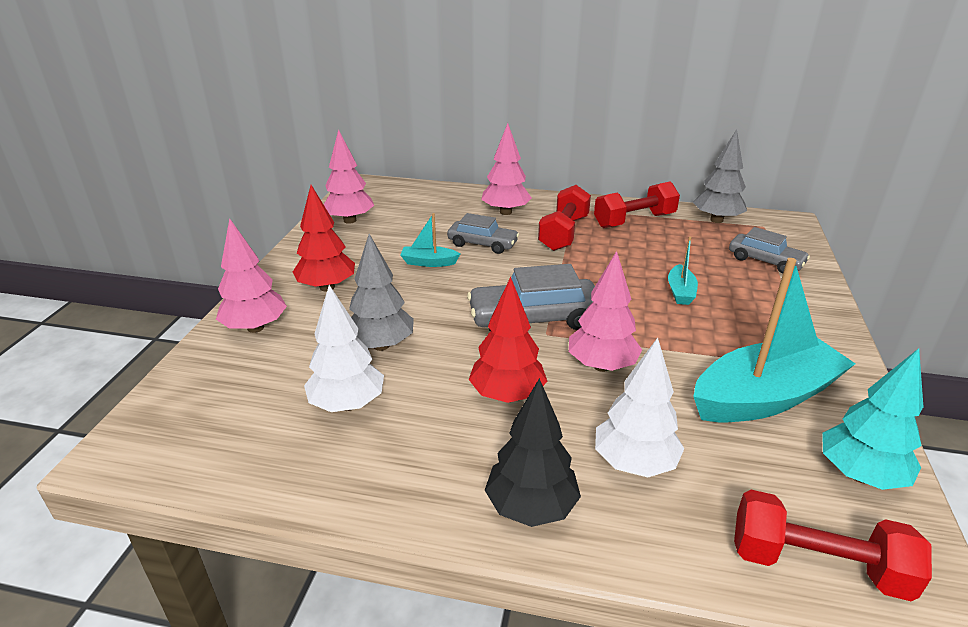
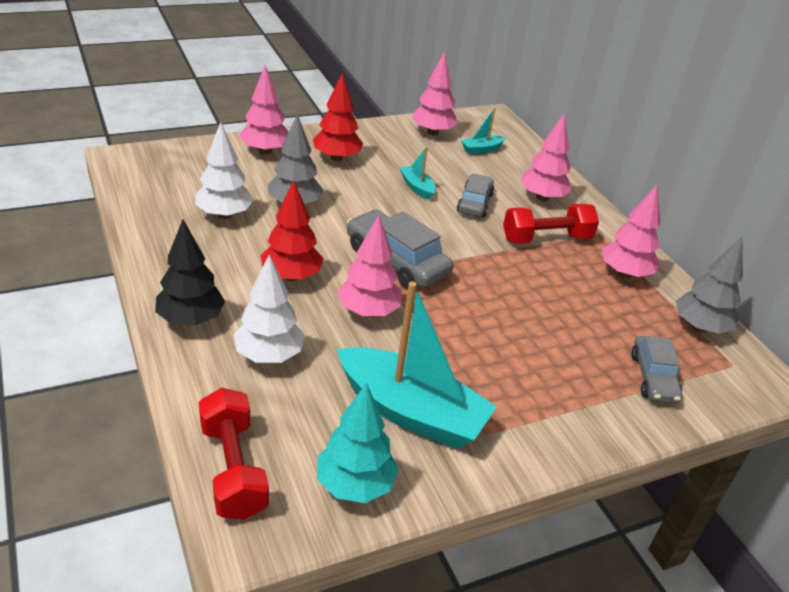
camera: 50 degrees right, 5 degrees up
(482, 244) = (474, 203): grey car -> grey car turned 150 degrees counterclockwise
(634, 221) = (624, 273): red dumbbell -> pink tree
(680, 292) = (526, 331): turquoise boat -> turquoise boat (481, 149)

